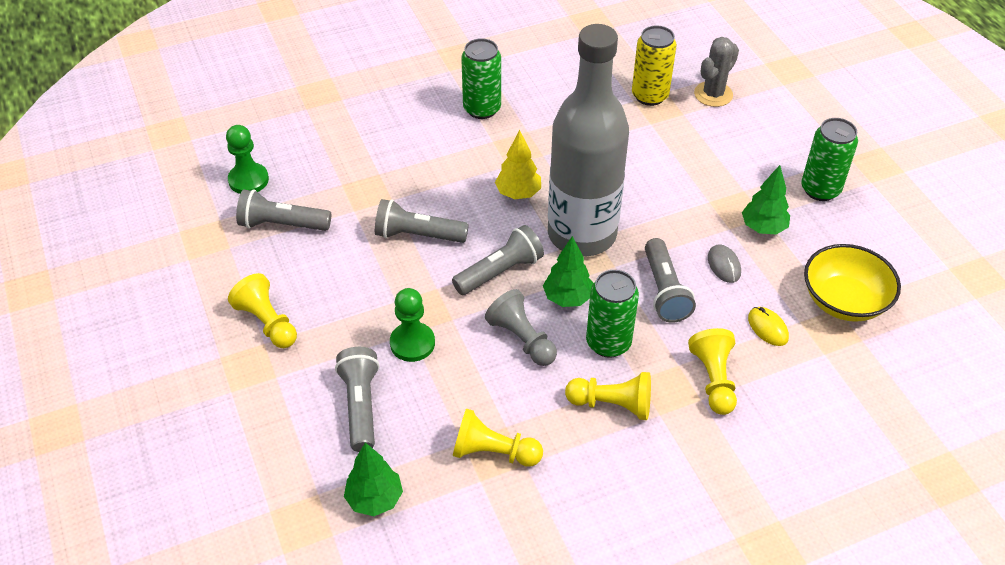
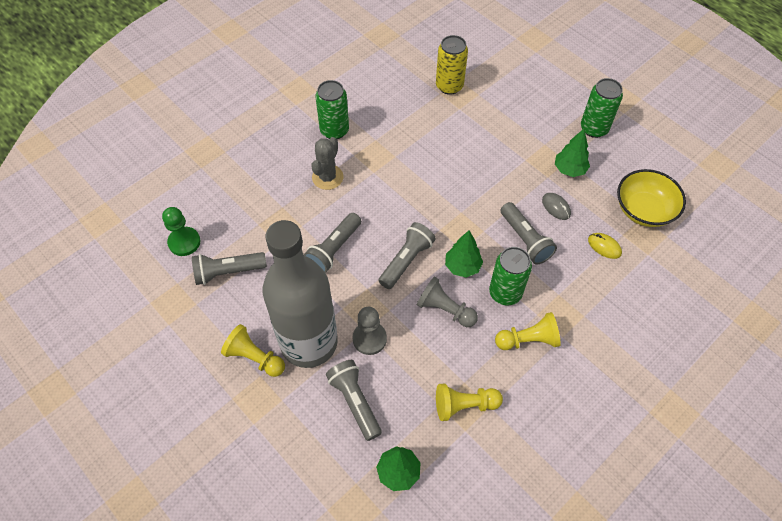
camera: 20 degrees left, 10 degrees up
(412, 343) = (369, 339): green pawn -> grey pawn
(417, 235) = (334, 249): grey flashlight -> grey flashlight turned 45 degrees counterclockwise
(518, 193) = (391, 193): yellow tree -> none
(582, 234) = (450, 212): grey bottle -> grey bottle (309, 342)
(713, 94) = (492, 73): grey cactus -> grey cactus (327, 177)
(713, 380) = (586, 298): yellow pawn -> none

